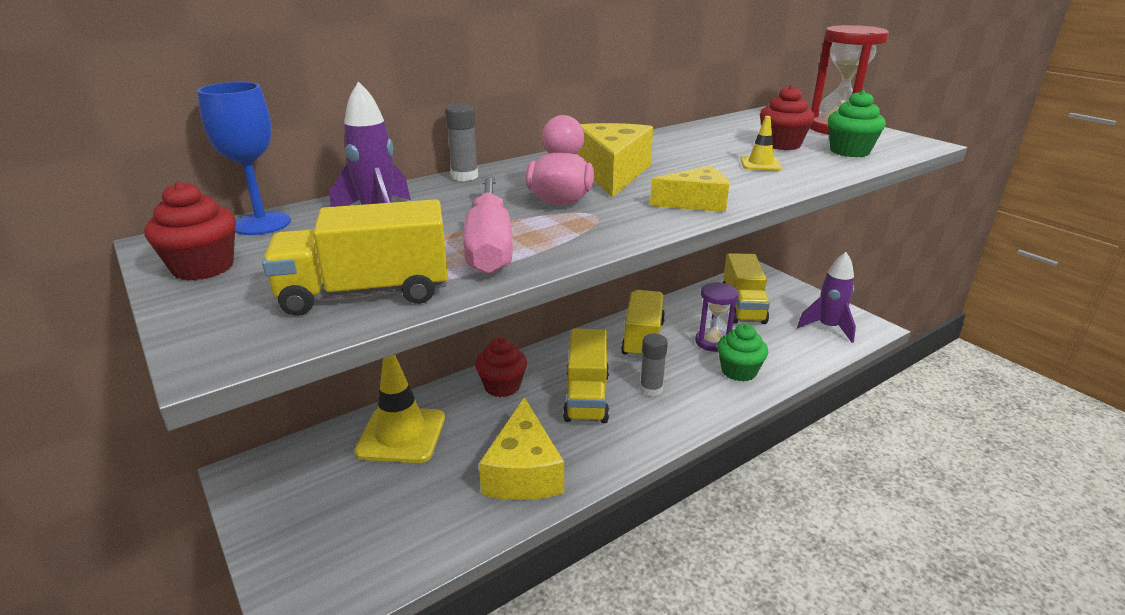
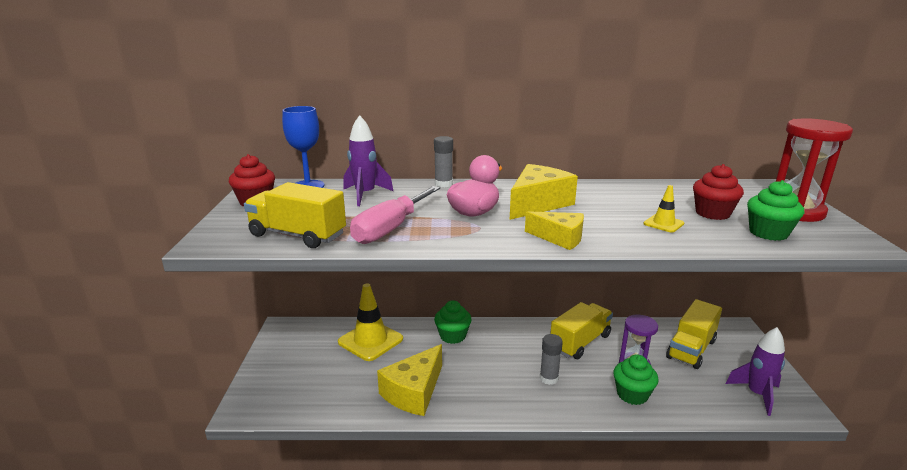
camera: 35 degrees right, 5 degrees down
(502, 386) = (452, 336): red cupcake -> green cupcake
(586, 396) = (499, 364): yellow truck -> none

